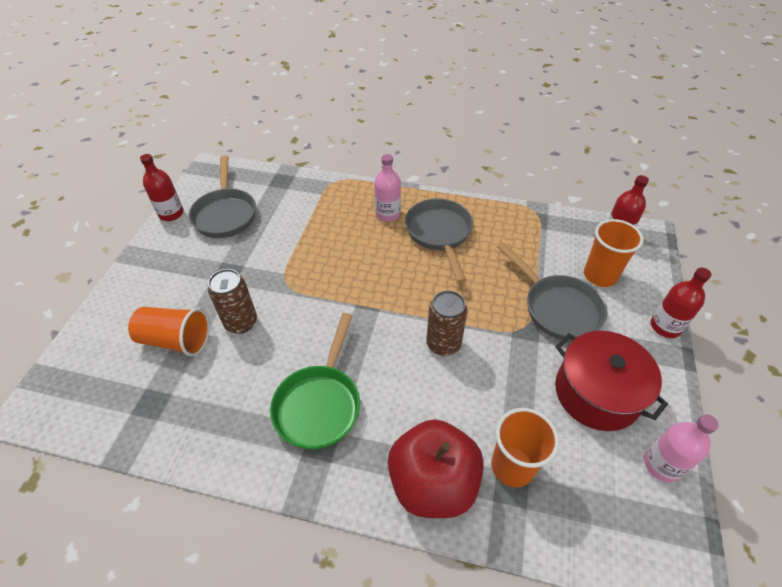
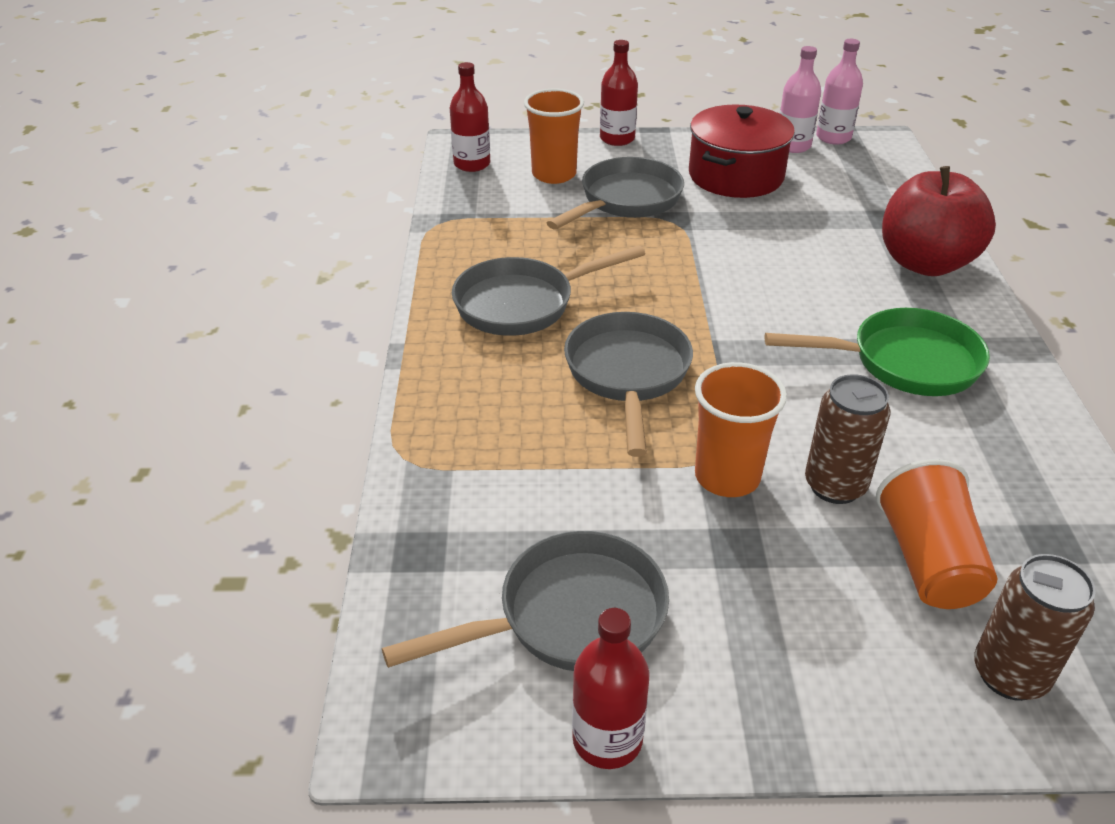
camera: 105 degrees left, 10 degrees down
(361, 263) = (627, 375): none -> grey pan
(388, 214) = (490, 366): pink bottle -> pink bottle (833, 137)
(443, 344) = (738, 276): brown can -> brown can (1009, 674)
(512, 466) = (863, 219): orange cup -> orange cup (727, 477)

